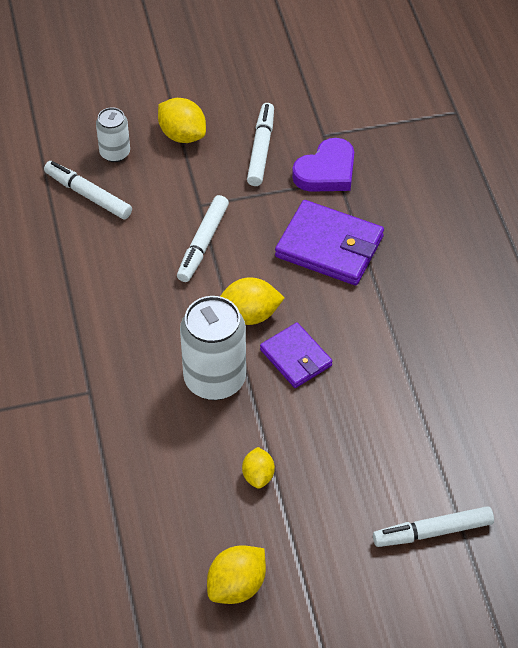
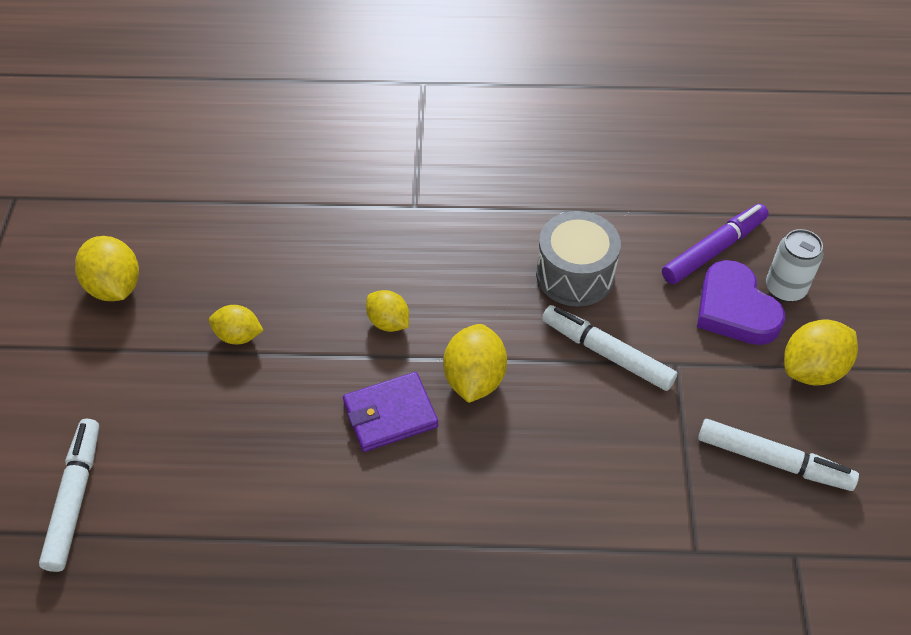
camera: 105 degrees right, 0 degrees up
(88, 195) = (714, 250): white marker -> purple marker
(135, 273) = (575, 275): none -> grey drum
(215, 379) = (388, 322): white can -> yellow lemon
(326, 171) = (716, 539): purple heart -> purple heart (735, 309)
(329, 247) = (567, 503): purple wallet -> none

